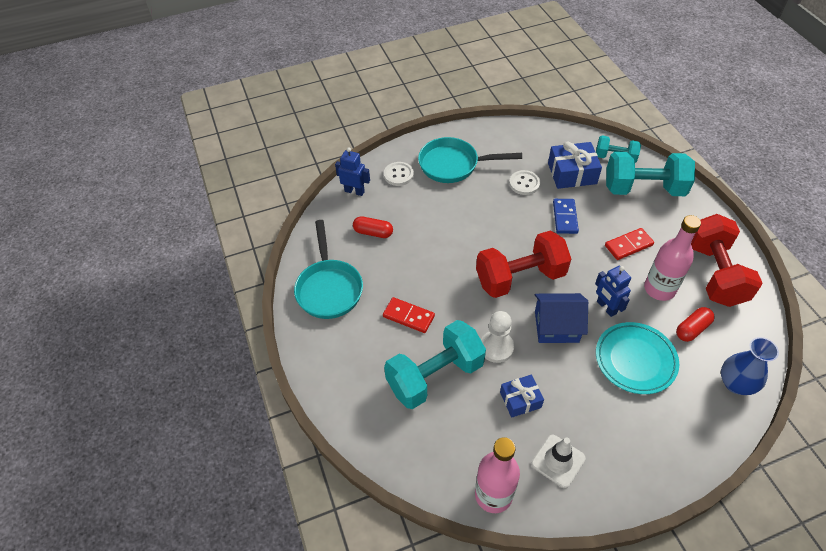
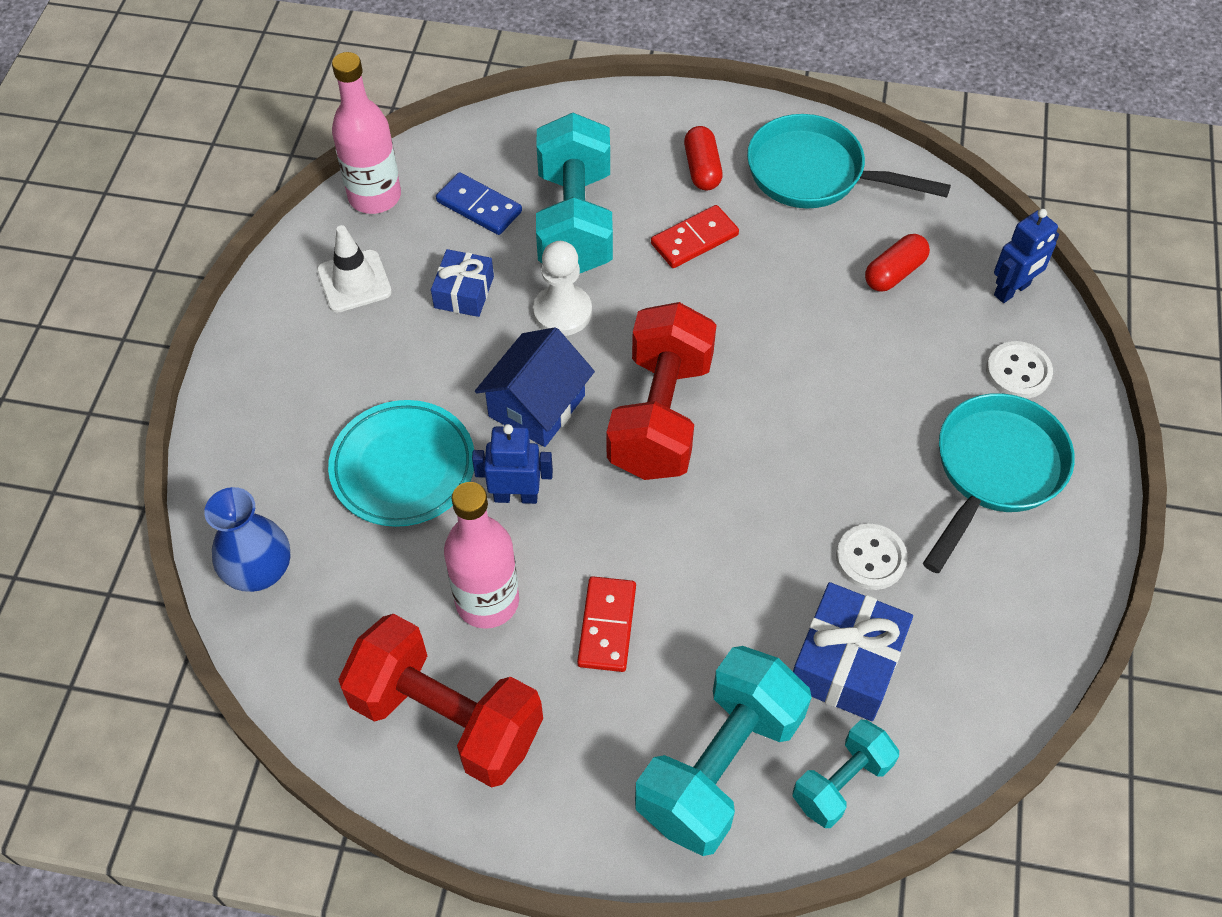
camera: 120 degrees right, 5 degrees up
(565, 217) = (741, 568): blue domino -> blue domino (479, 206)
(692, 329) = (384, 588): red capsule -> red capsule (702, 168)

